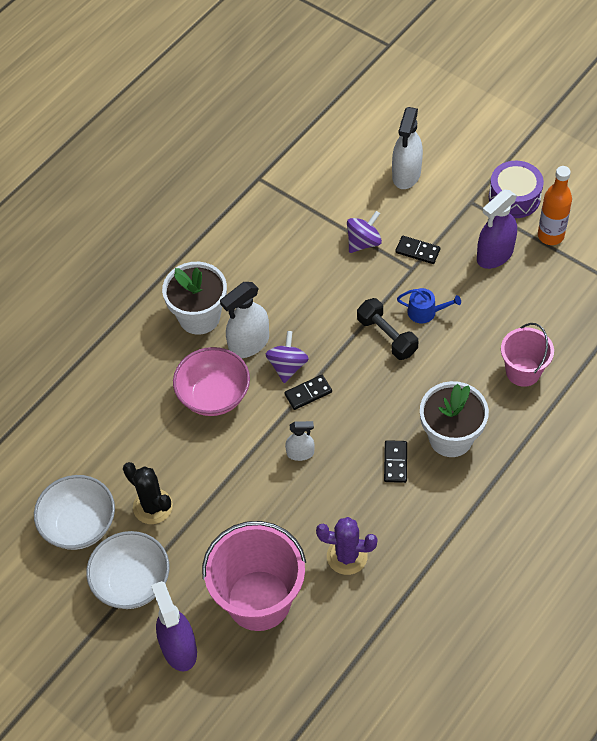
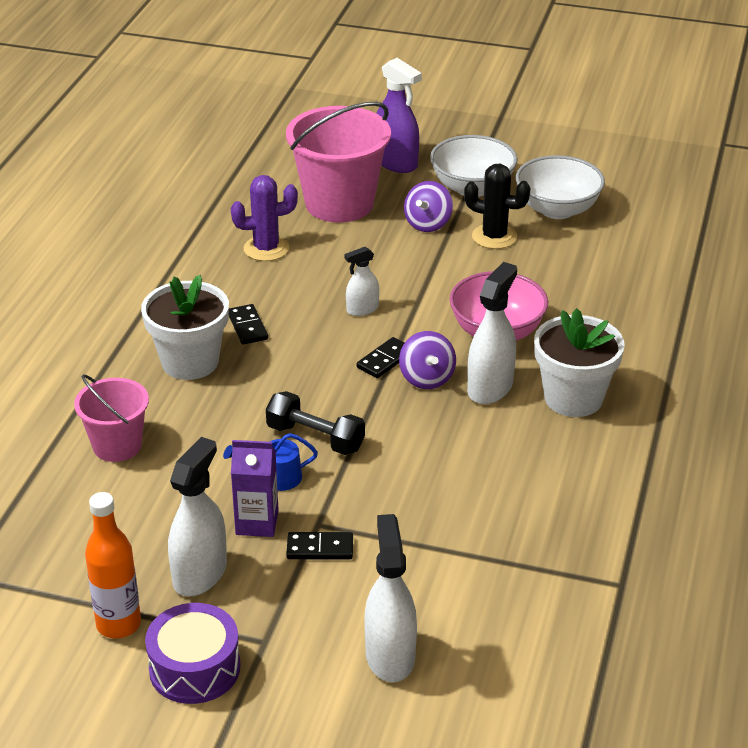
camera: 155 degrees right, 20 degrees down
(363, 242) = (406, 539): purple spinning top -> purple spinning top (428, 224)
(449, 280) = (257, 523): none -> purple carton
(495, 255) = (200, 574): purple spray bottle -> white spray bottle

